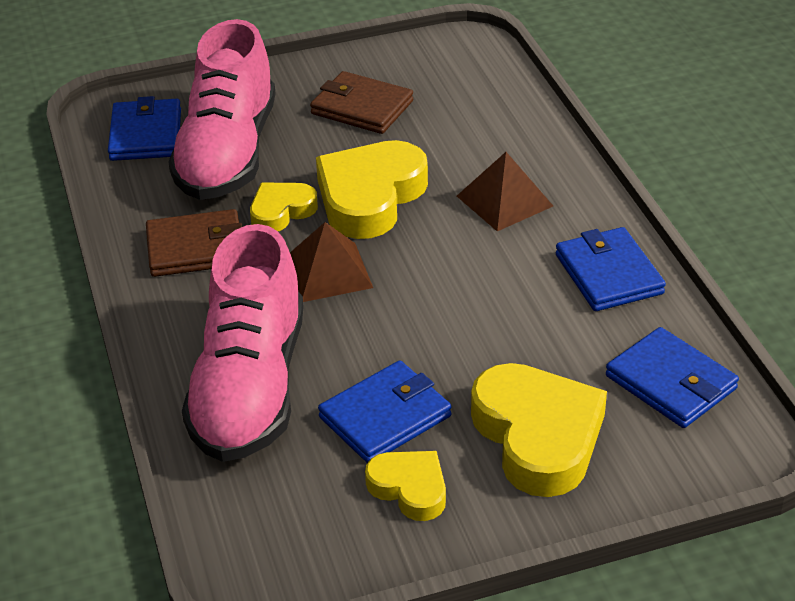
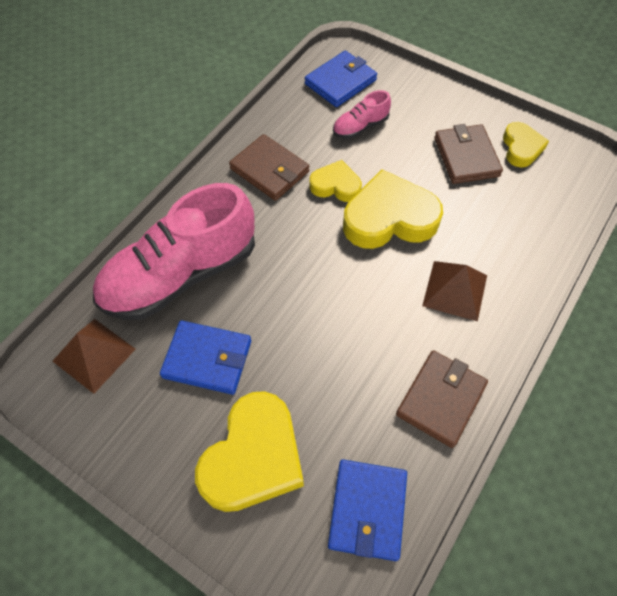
camera: 50 degrees right, 20 degrees up
(227, 154) = (360, 127): pink shoe -> pink shoe, size x0.44
(328, 272) = (305, 244): brown pyramid -> brown pyramid (94, 354)
(409, 488) = (158, 413): yellow heart -> yellow heart (521, 148)
(608, 274) = (440, 399): blue wallet -> brown wallet

